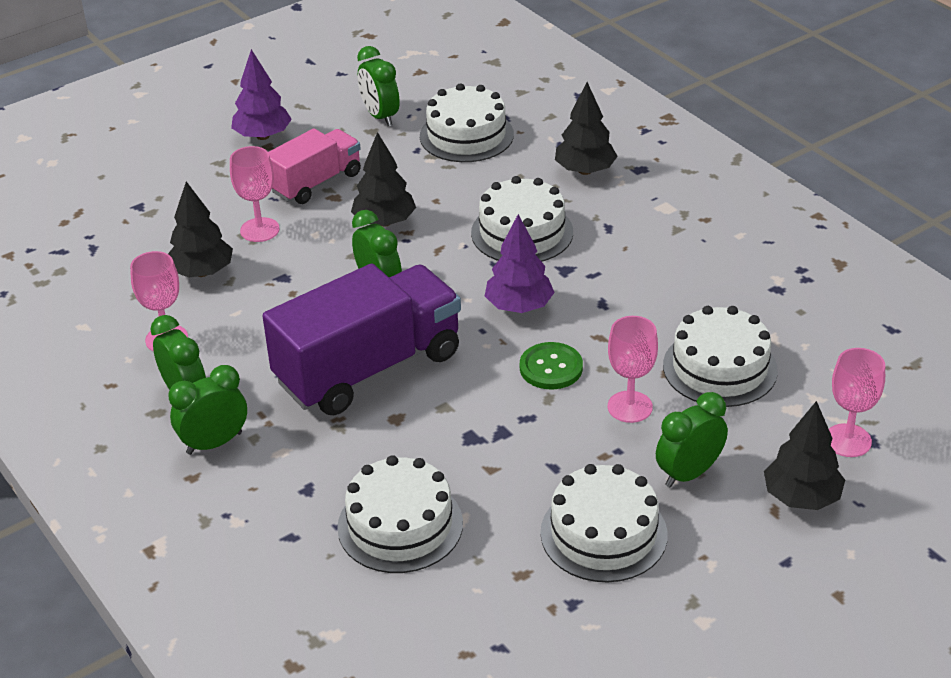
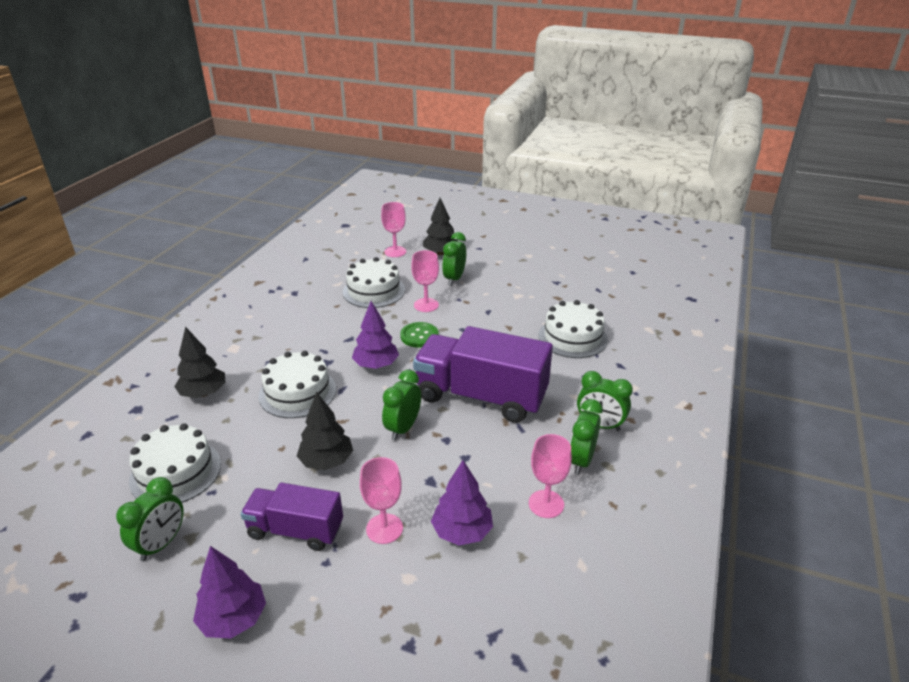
camera: 125 degrees left, 5 degrees down
(202, 272) = (462, 532): black tree -> purple tree
(316, 183) = (295, 530): pink truck -> purple truck
(603, 533) = (512, 287): white cake -> none
(689, 473) = (454, 279): green clock -> green clock turned 90 degrees clockwise

